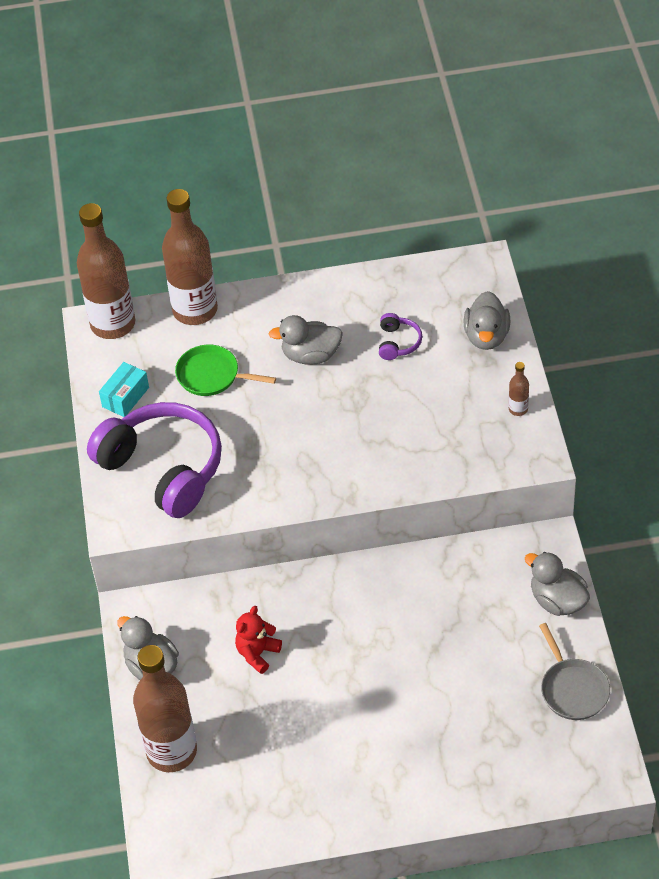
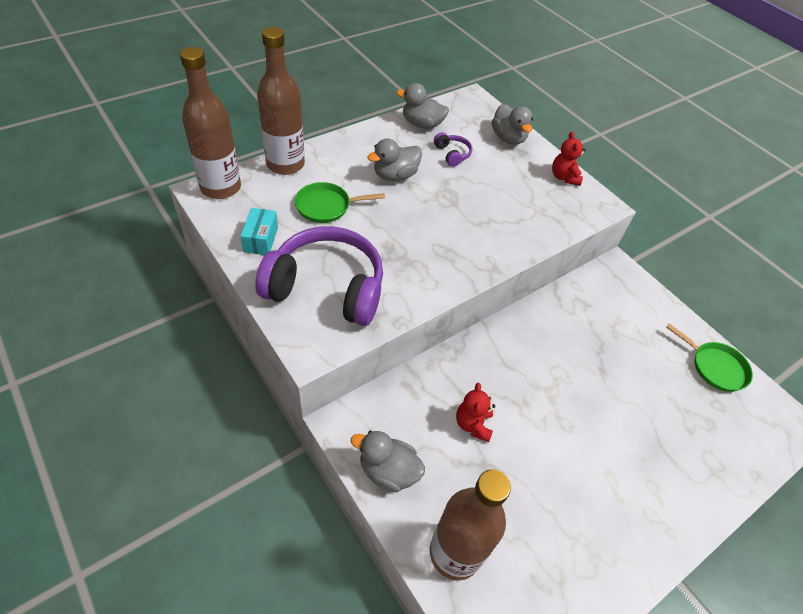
camera: 35 degrees left, 0 degrees up
(518, 409) = (564, 177): brown bottle -> red teddy bear
(557, 601) = (654, 306): grey duck -> grey duck (422, 124)
(572, 689) = (715, 367): grey pan -> green pan

